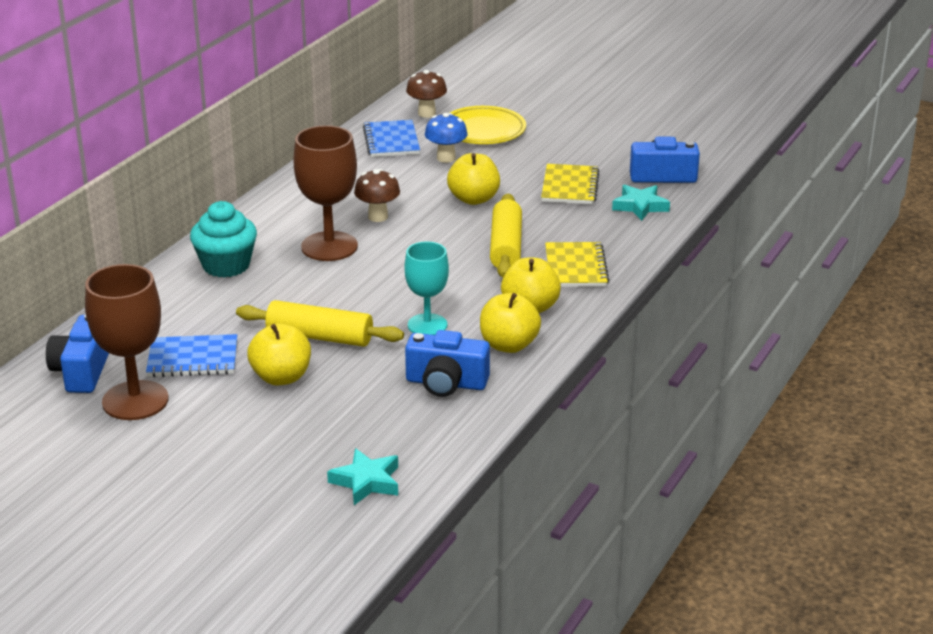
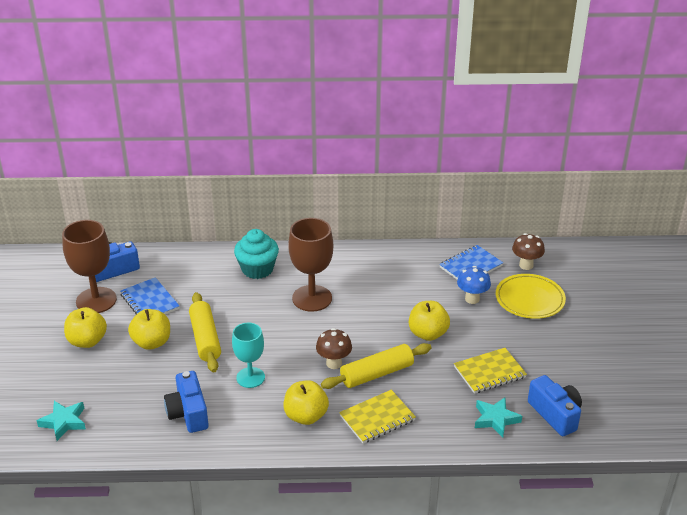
camera: 60 degrees right, 5 degrees up
(378, 217) = (366, 302): brown mushroom -> brown mushroom (334, 363)
(509, 345) = (252, 424): yellow apple -> yellow apple (87, 341)

